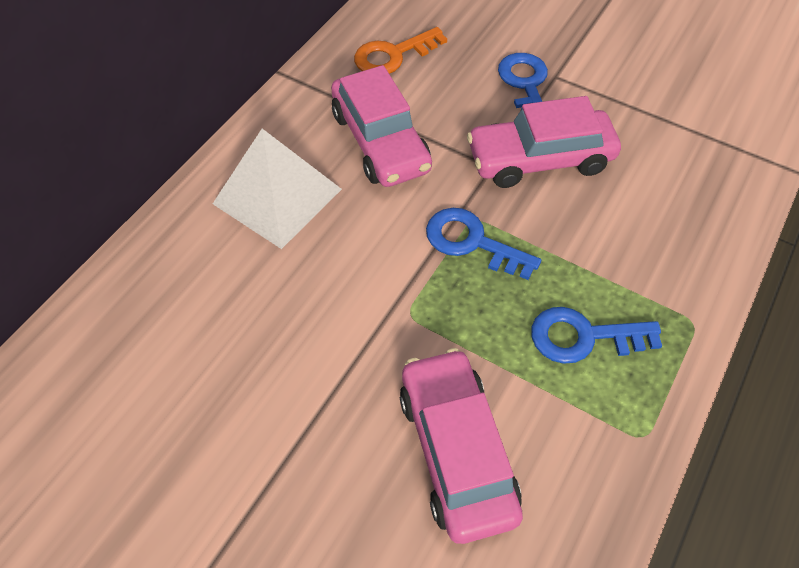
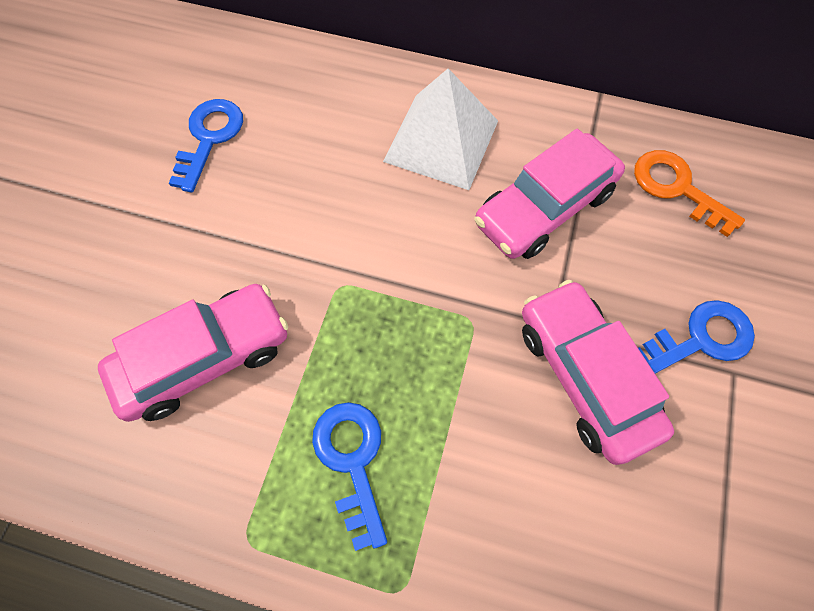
camera: 75 degrees right, 10 degrees up
(472, 242) = (441, 325): blue key -> blue key (209, 138)

